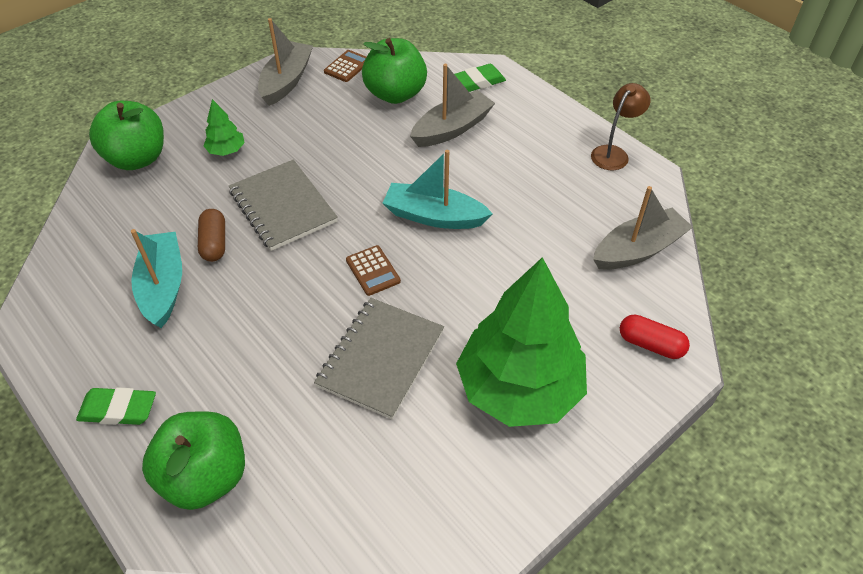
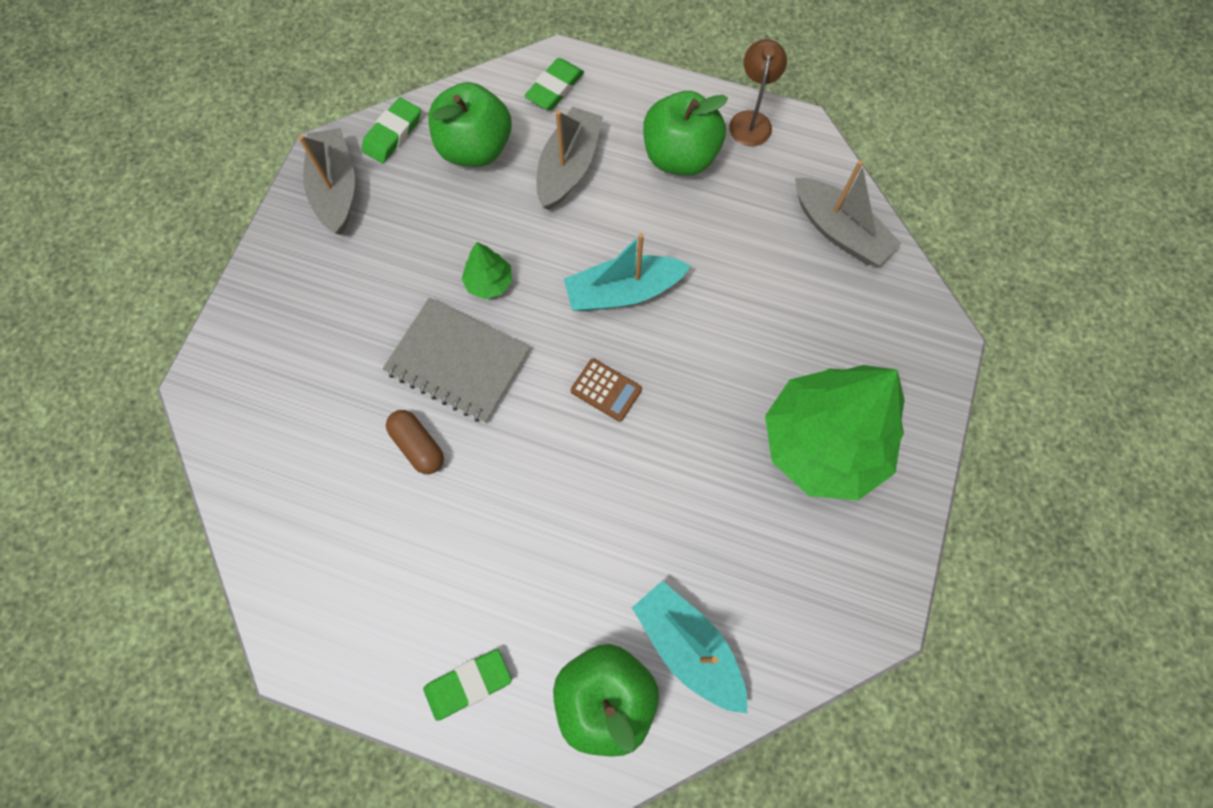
camera: 30 degrees left, 20 degrees up
(137, 158) = (242, 384): green apple -> green apple (680, 156)
(163, 286) = (404, 526): turquoise boat -> turquoise boat (688, 647)
(226, 150) = (339, 321): green tree -> green tree (489, 282)
(347, 66) = (393, 134): brown calculator -> green eraser
(381, 358) = (680, 484): grey notebook -> none
(638, 250) = (839, 231): grey boat -> grey boat turned 105 degrees clockwise
(650, 344) = (907, 333): red capsule -> none

